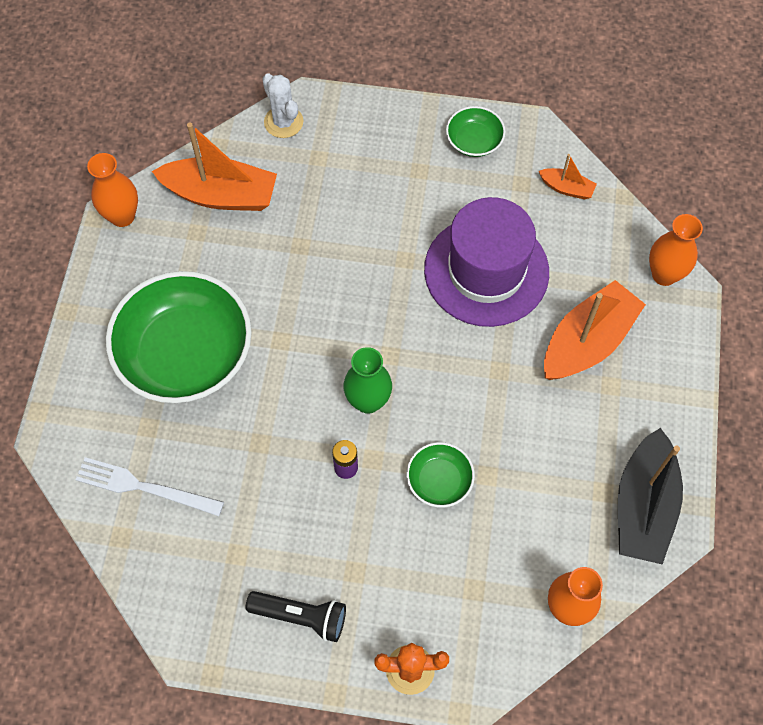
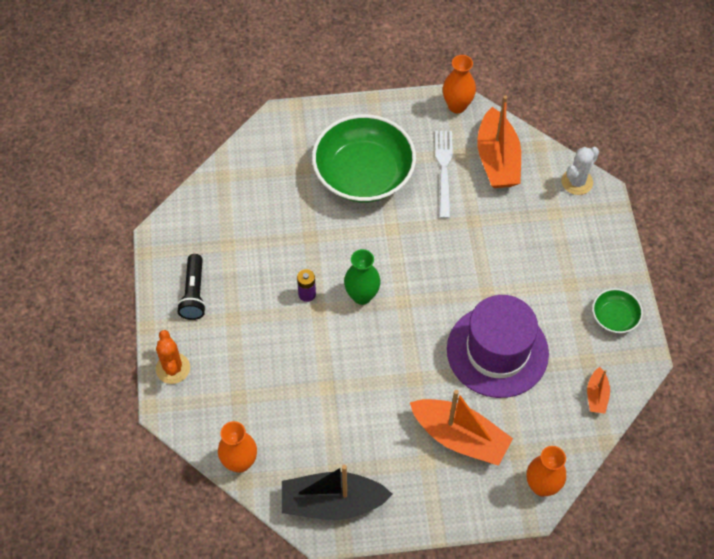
camera: 75 degrees right, 5 degrees down
(144, 487) = (259, 179): white fork -> white fork (444, 170)
(439, 480) = (314, 356): green bowl -> none

